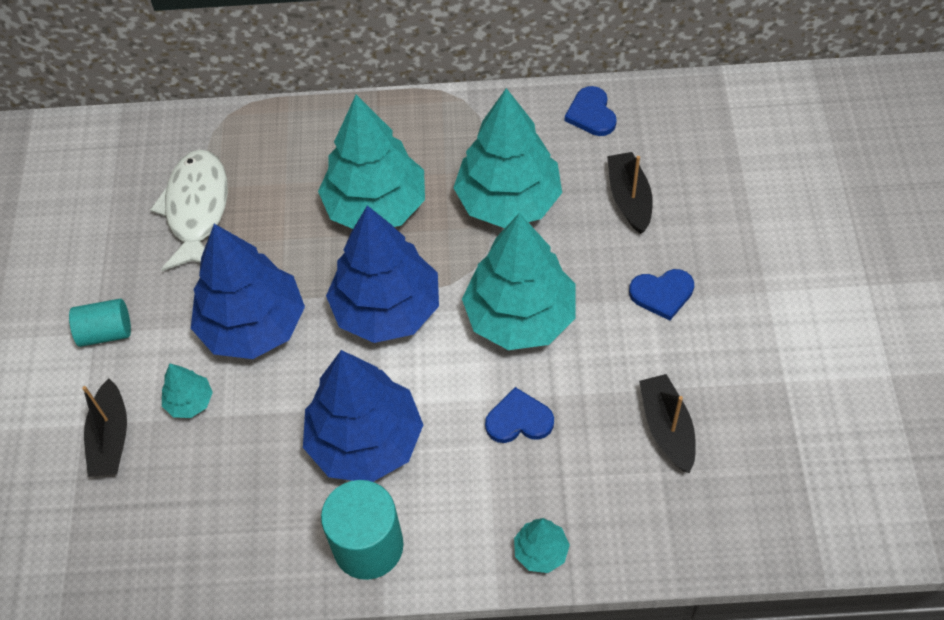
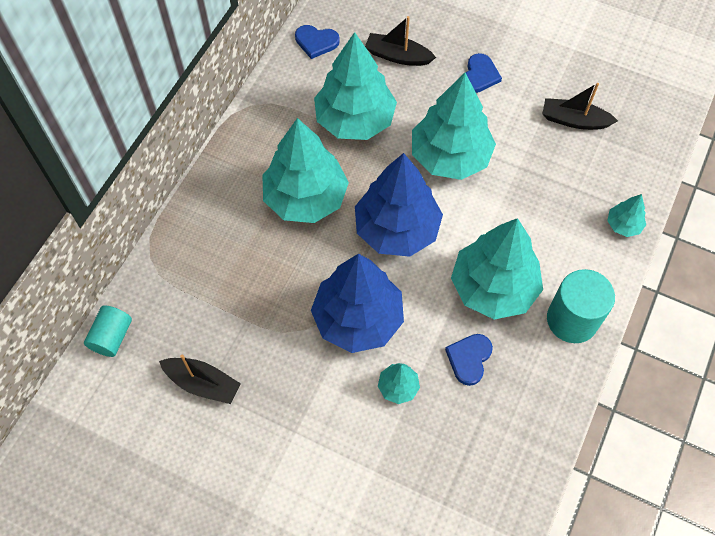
camera: 65 degrees left, 5 degrees up
(106, 332) = (300, 424): turquoise cylinder -> turquoise cylinder (112, 337)
(111, 438) = (398, 454): black boat -> black boat (203, 383)
(197, 209) = (227, 315): white fish -> none
(365, 441) = (493, 287): blue tree -> turquoise tree
(519, 420) = (526, 193): blue heart -> blue heart (469, 359)

